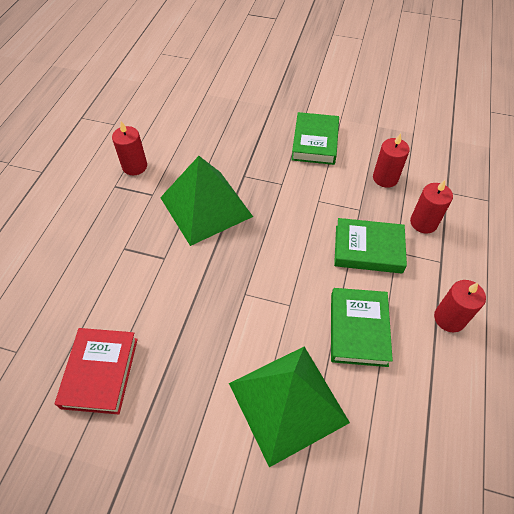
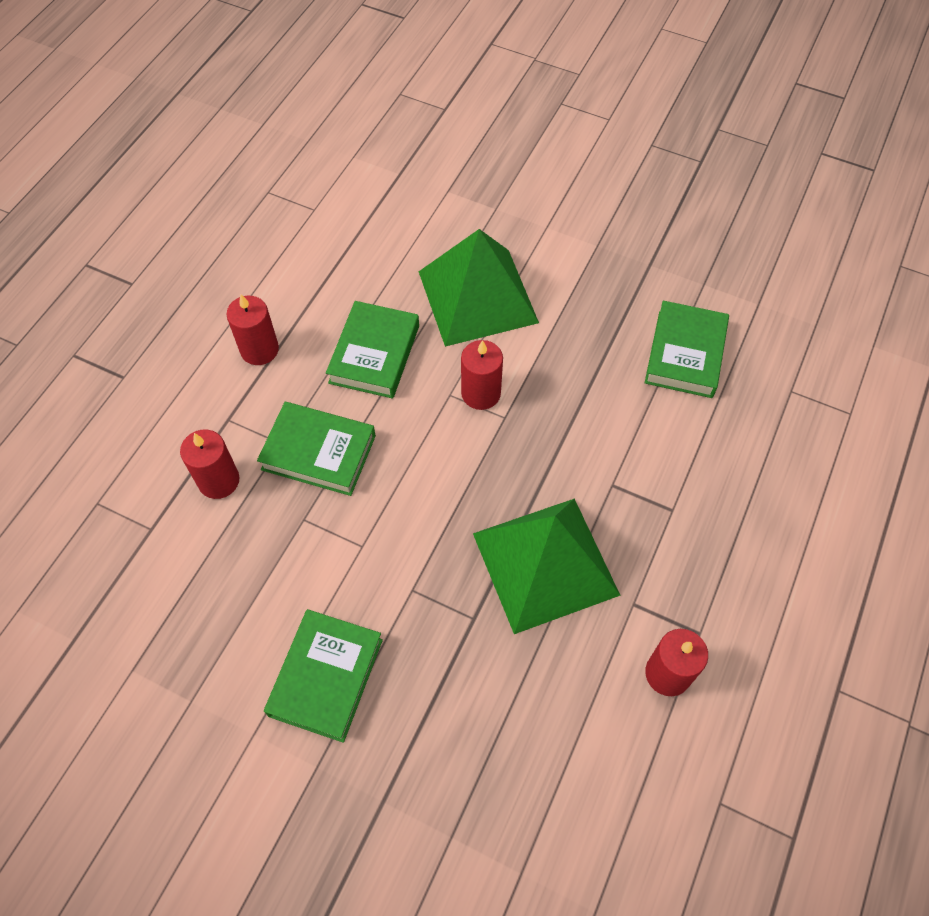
camera: 170 degrees left, 5 degrees up
(100, 372) = (685, 354): red book -> green book
(385, 178) = (236, 572): red candle -> red candle (481, 393)

